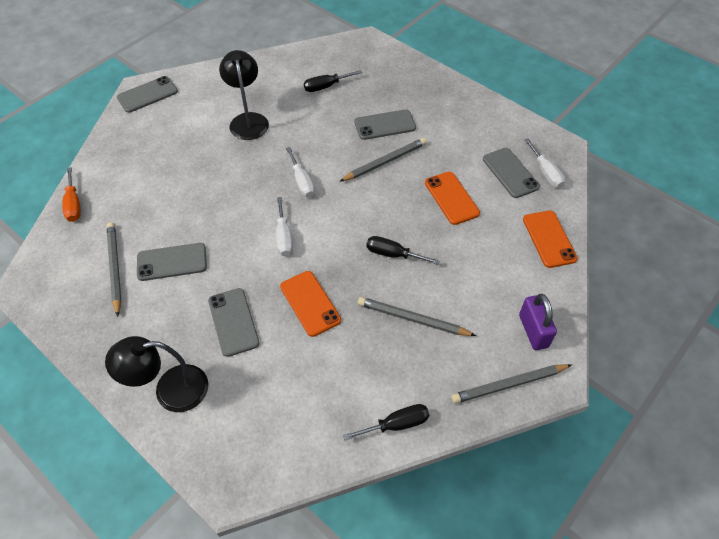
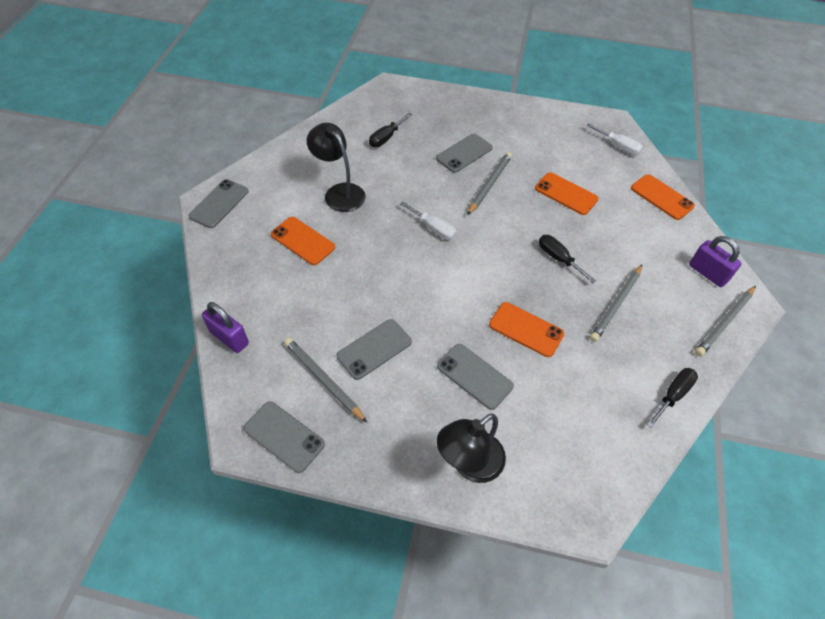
camera: 30 degrees left, 0 degrees up
(74, 204) = (229, 338): orange screwdriver -> purple padlock
(187, 150) = (303, 241): none -> orange phone
(284, 237) = (457, 283): white screwdriver -> none
(393, 254) = (558, 259): black screwdriver -> black screwdriver turned 60 degrees clockwise
(412, 319) = (616, 304): grey pencil -> grey pencil turned 45 degrees counterclockwise
(510, 173) = (593, 156): grey phone -> grey phone (284, 436)

